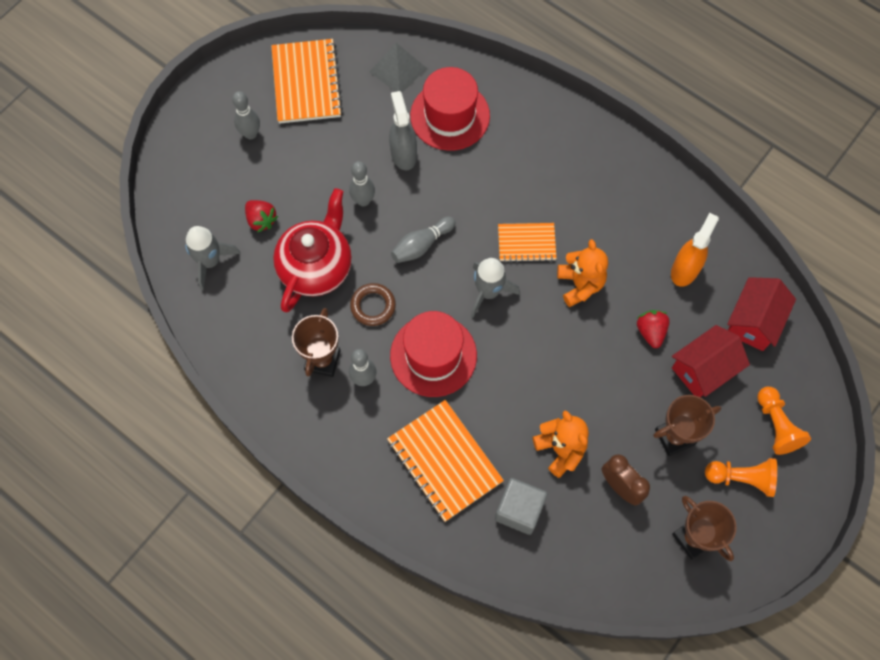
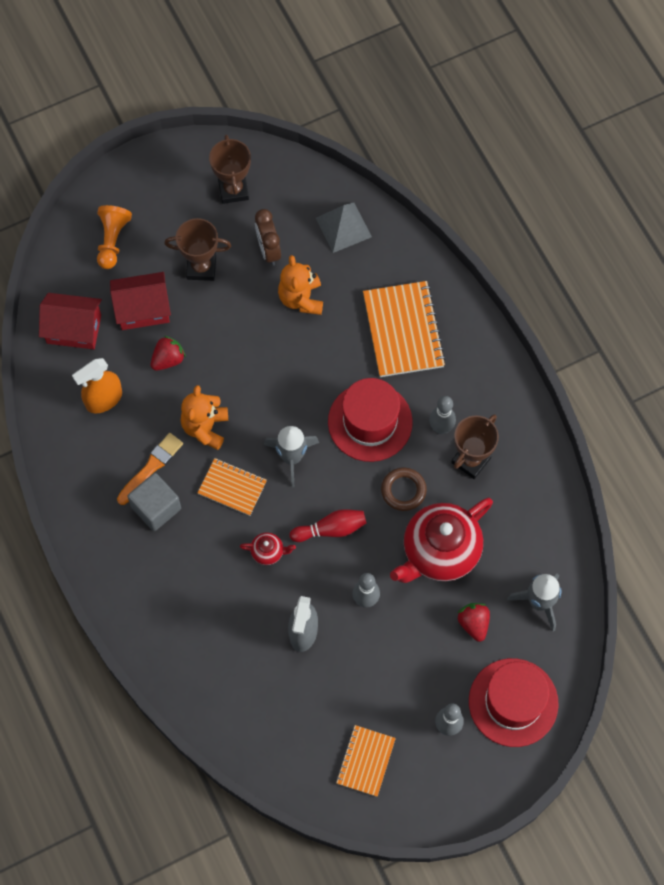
camera: 155 degrees left, 0 degrees up
(306, 83) = (365, 761): orange notebook -> orange notebook, size x0.60
(398, 70) = (263, 733): grey pyramid -> grey pyramid (343, 227)
(421, 245) = (331, 529): grey bowling pin -> red bowling pin
(450, 116) = (236, 654): red hat -> red hat (513, 702)
(466, 204) = (268, 552): none -> red teapot
(519, 510) = (360, 268): grey cube -> grey cube (156, 508)
(606, 229) = (151, 467): none -> orange brush
(650, 332) = (168, 359): red strawberry -> red strawberry turned 150 degrees counterclockwise
(741, 478) = (167, 215): orange pawn -> none
(753, 322) = (74, 329): red house -> red house turned 45 degrees clockwise

